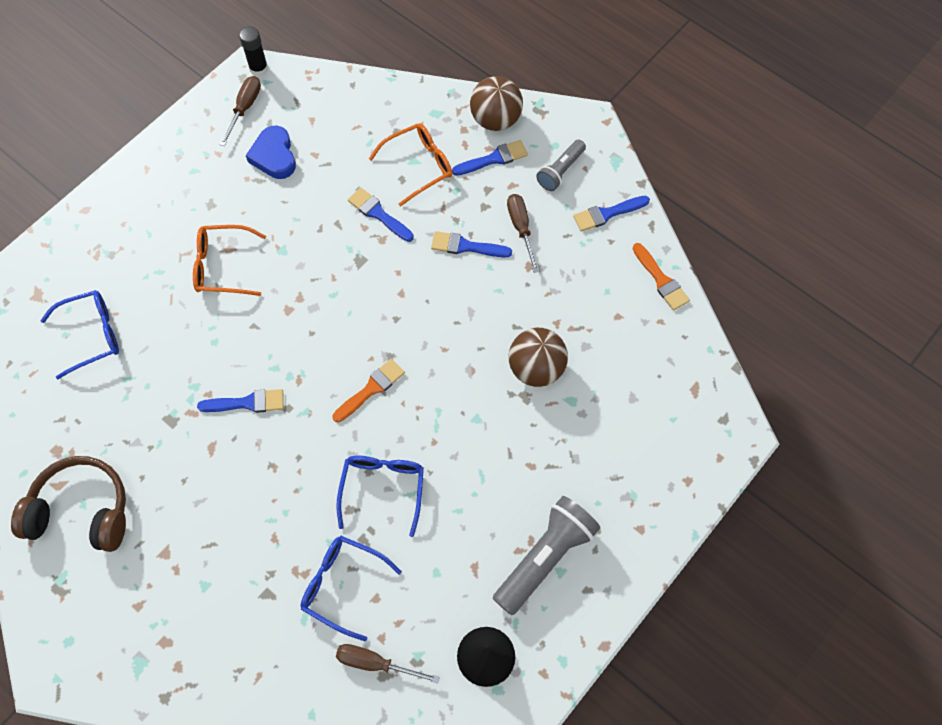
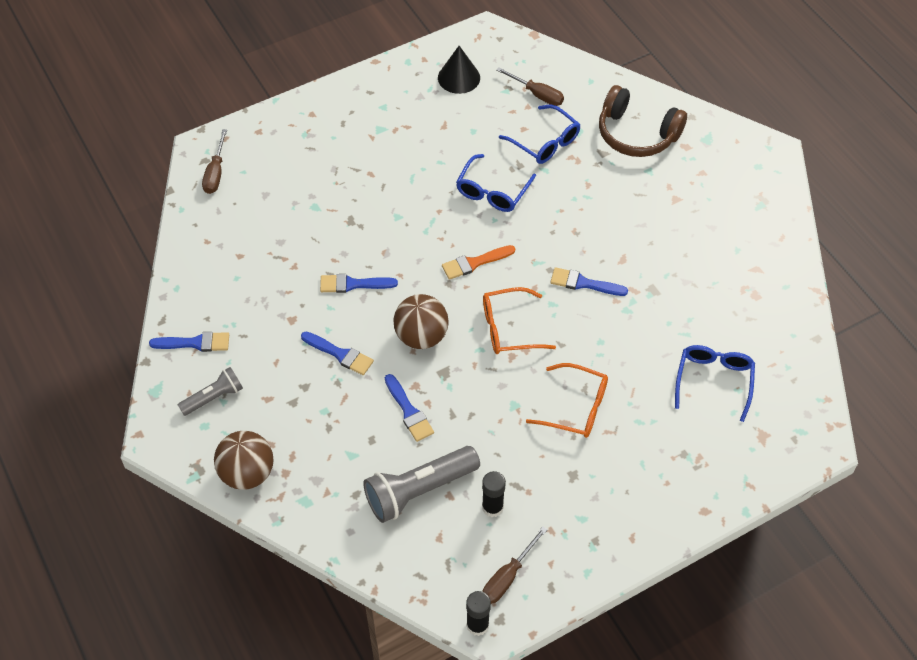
camera: 160 degrees left, 10 degrees down
(81, 511) = (738, 245): brown headphones -> brown headphones (636, 134)
(91, 335) = (713, 381): blue glasses -> blue glasses turned 105 degrees clockwise
(274, 156) = (492, 507): blue heart -> black glue stick
(418, 166) = (349, 448): orange glasses -> orange glasses (509, 328)
(493, 159) = (271, 431): blue brush -> blue brush (353, 284)
(521, 228) = (281, 355): brown screwdriver -> brown screwdriver (216, 173)
(536, 368) = (330, 237): brown ball -> brown ball (421, 336)
(545, 557) = (390, 117): grey flashlight -> grey flashlight (419, 491)
(661, 280) = (185, 272): orange brush -> none

